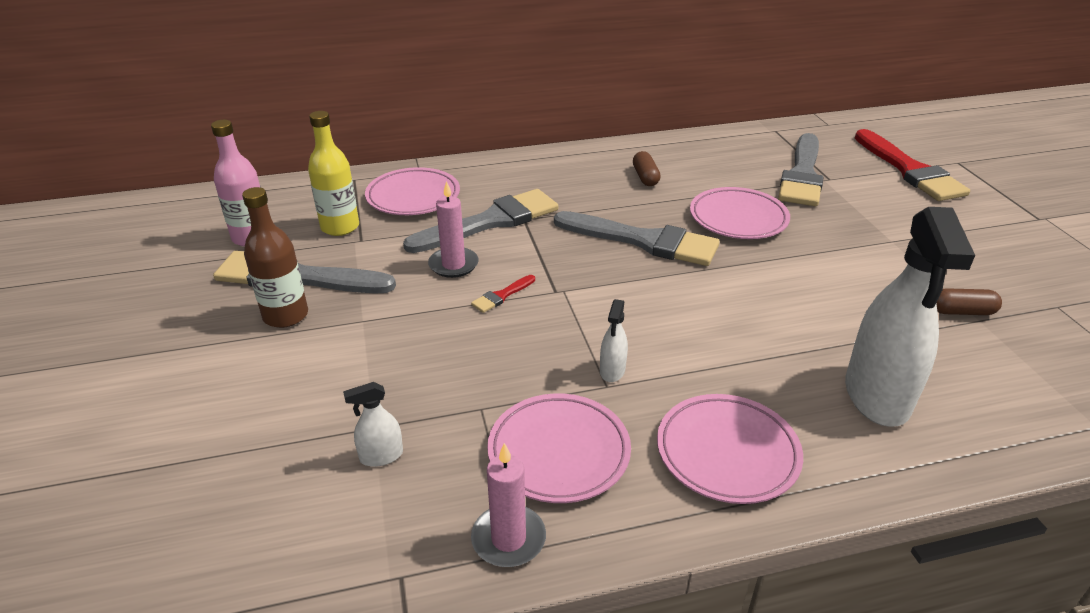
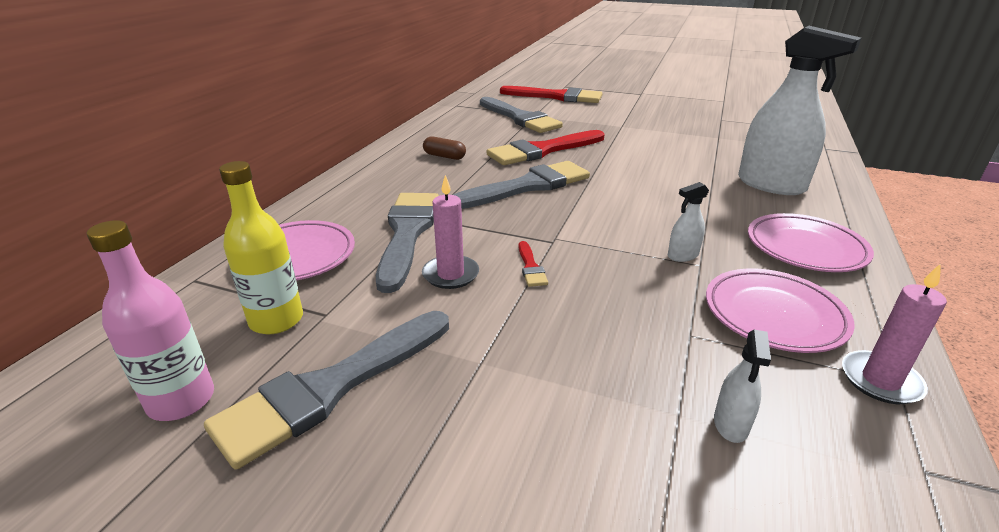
camera: 55 degrees left, 5 degrees down
(285, 316) = (404, 422): brown bottle -> none
(612, 371) = (682, 255): white spray bottle -> white spray bottle turned 105 degrees clockwise
(738, 218) = (543, 150): pink plate -> red brush
(962, 312) = (707, 138): brown capsule -> none

